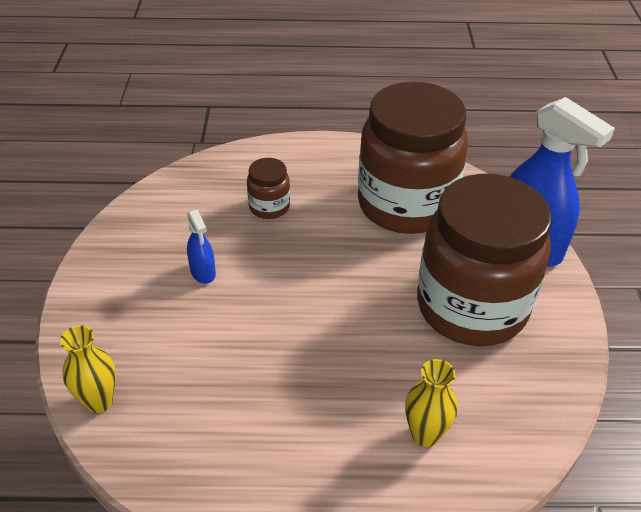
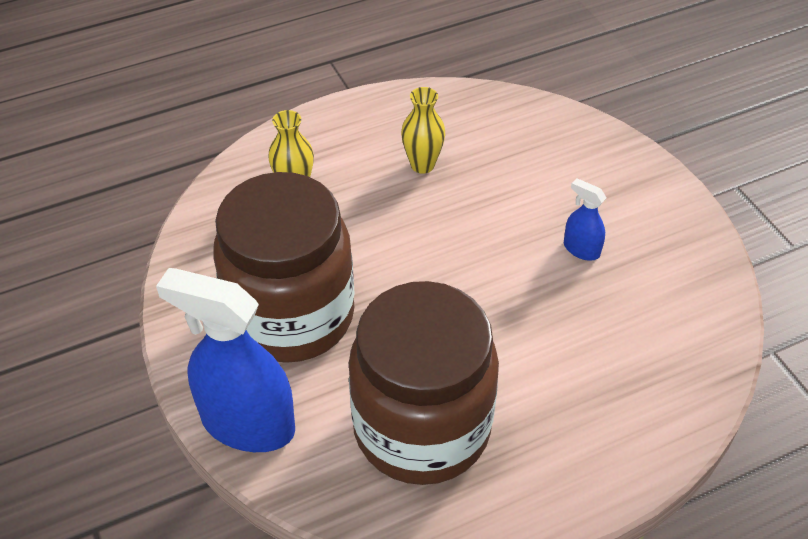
camera: 155 degrees right, 5 degrees up
(99, 401) = (562, 122): yellow vase -> yellow vase (422, 165)
(269, 207) = (581, 355): brown jar -> none

